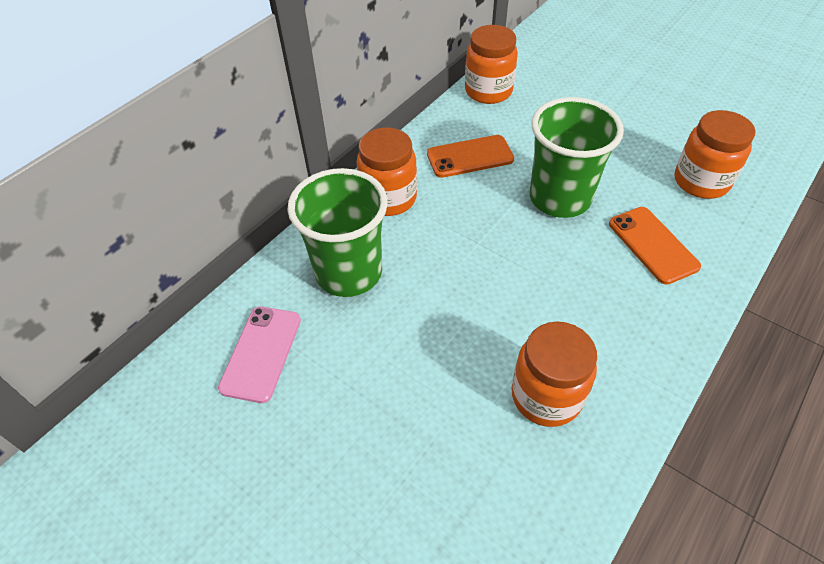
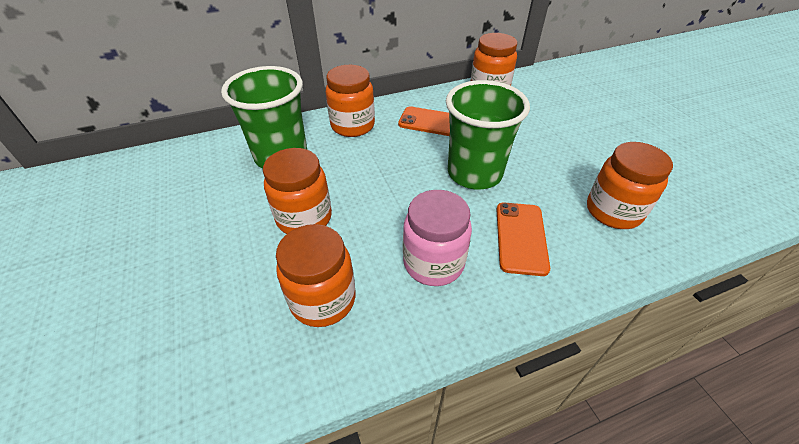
camera: 30 degrees right, 5 degrees down
(261, 353) = (183, 177): pink phone -> none
(446, 328) = (304, 218): none -> orange jar
(605, 308) = (433, 263): none -> pink jar

